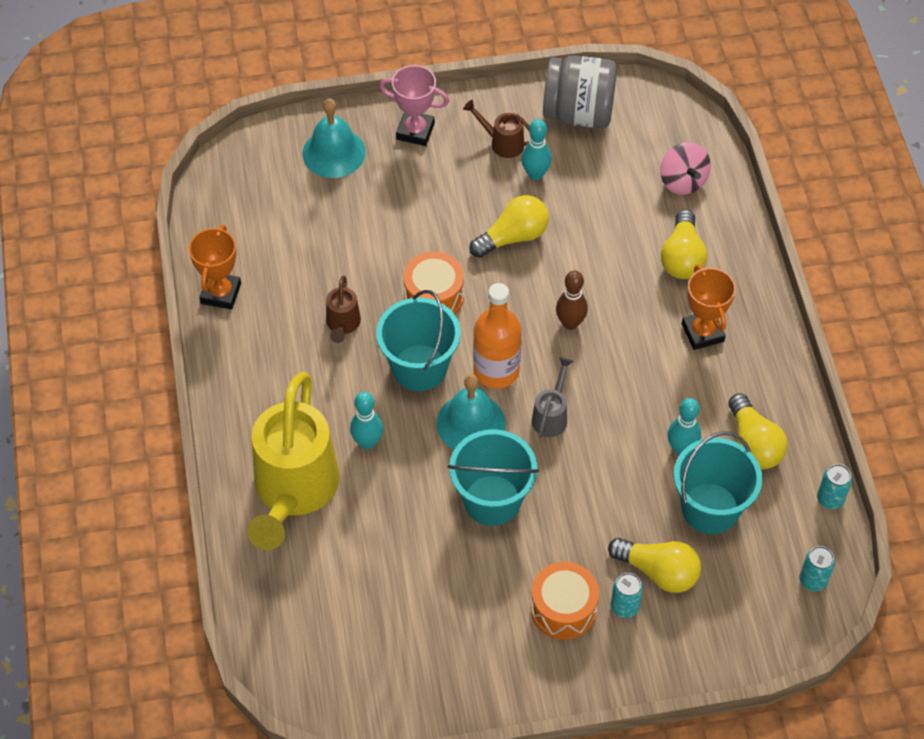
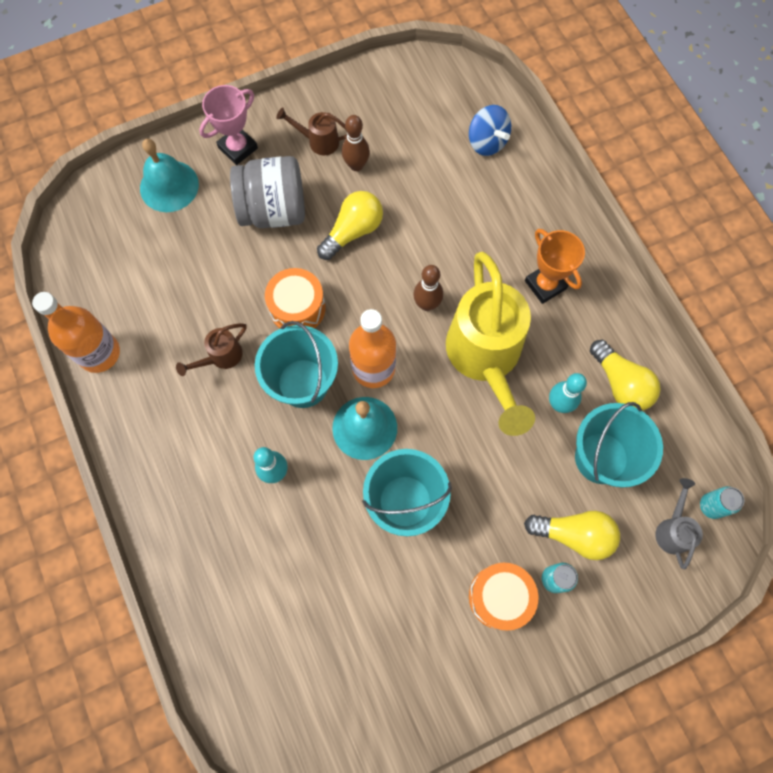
camera: 15 degrees left, 15 degrees up
(221, 293) = (99, 353): orange trophy -> orange bottle
(294, 491) = (219, 542): yellow watering can -> yellow watering can (485, 358)
(342, 325) = (221, 357): brown watering can -> brown watering can turned 60 degrees clockwise
(415, 131) = (238, 148): pink trophy -> pink trophy turned 45 degrees counterclockwise
(535, 174) = (356, 165): turquoise bowling pin -> brown bowling pin
(551, 416) = (435, 401): grey watering can -> grey watering can (672, 529)
(578, 113) = (378, 97): grey jar -> grey jar (274, 210)
(682, 257) = (507, 215): yellow light bulb -> none
(683, 181) = (487, 142): pink spinning top -> blue spinning top
(830, 499) = (702, 420): turquoise can -> none

